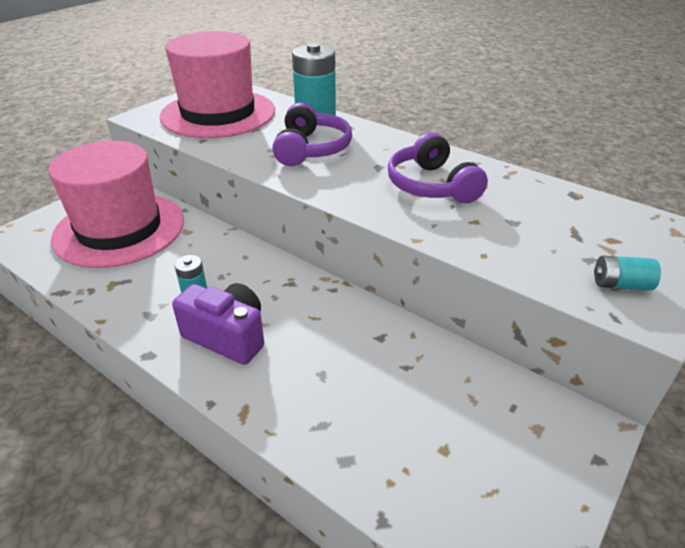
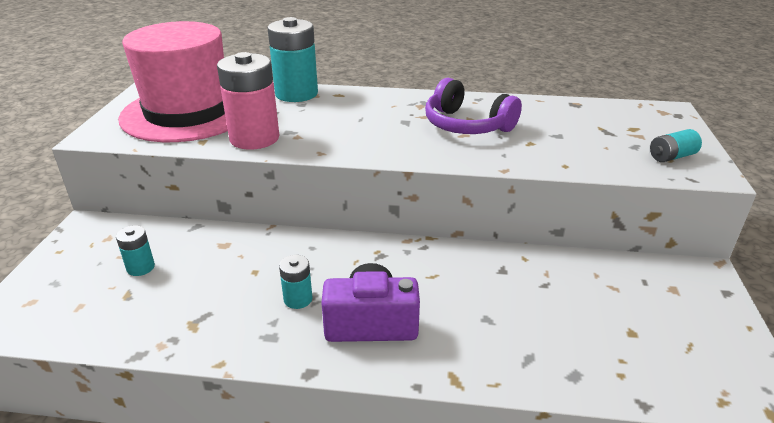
camera: 30 degrees left, 5 degrees down
(119, 229) = (140, 267): pink hat -> turquoise battery
(241, 148) = (254, 138): none -> pink battery
(311, 149) = (327, 122): purple headphones -> none

